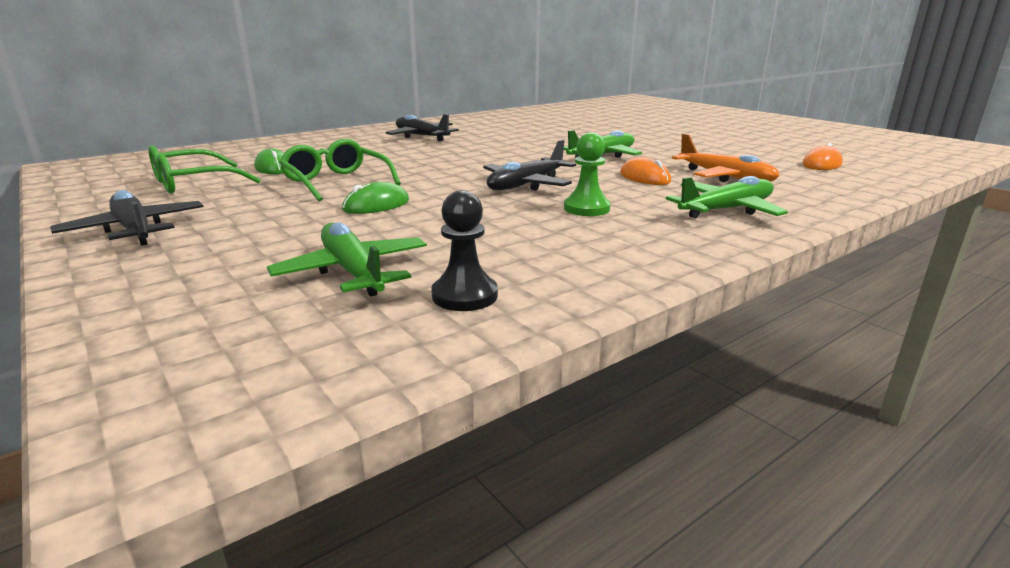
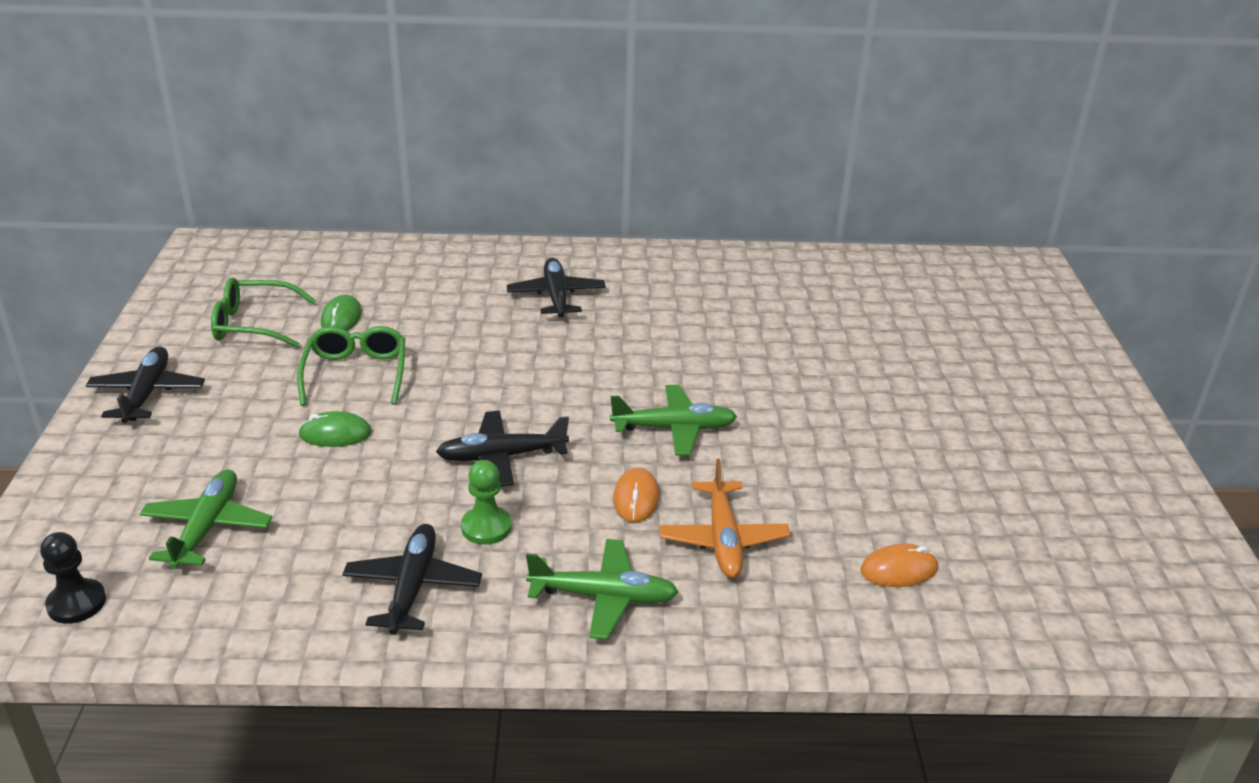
camera: 35 degrees right, 10 degrees up
(464, 295) = (233, 595): black pawn -> black pawn (76, 603)
(603, 243) = (412, 587): none -> black plane

